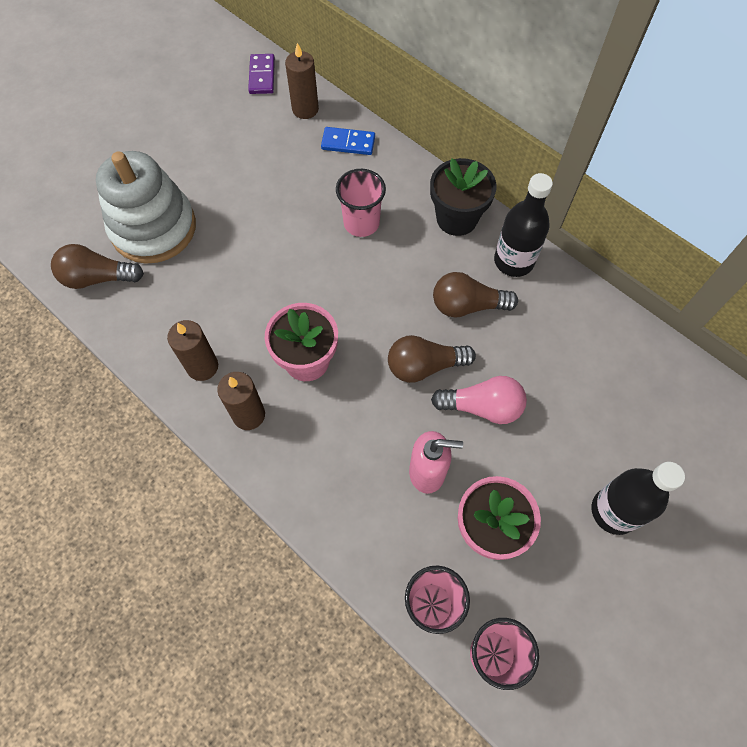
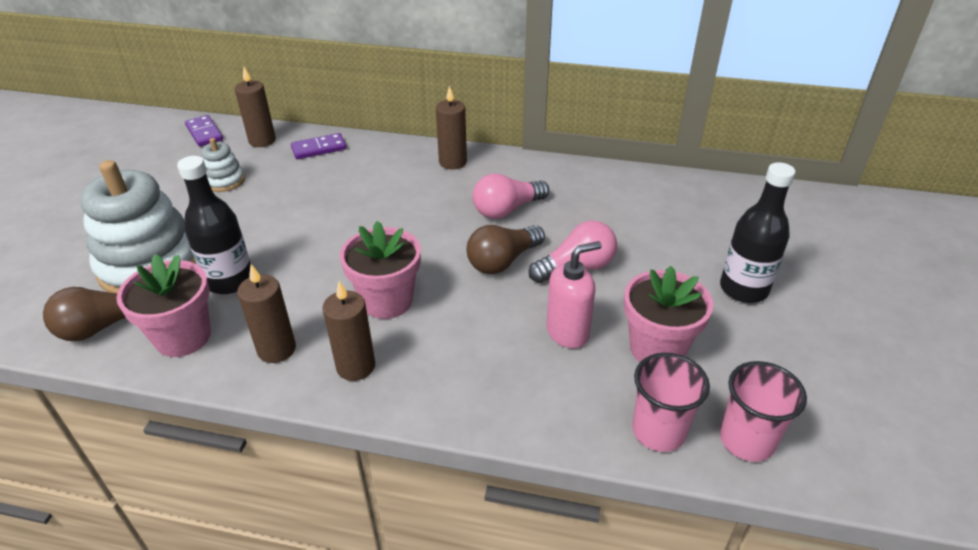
camera: 30 degrees left, 25 degrees down
(145, 318) = (183, 337): none -> pink flower pot
(250, 150) = (225, 181): none -> white stacking toy
(348, 143) = (319, 148): blue domino -> purple domino
(361, 223) = (369, 192): pink cup -> none
(456, 218) = (453, 162): black flower pot -> brown candle
(467, 305) = (507, 210): brown light bulb -> pink light bulb
(513, 261) = (522, 170): black bottle -> black bottle (230, 281)

